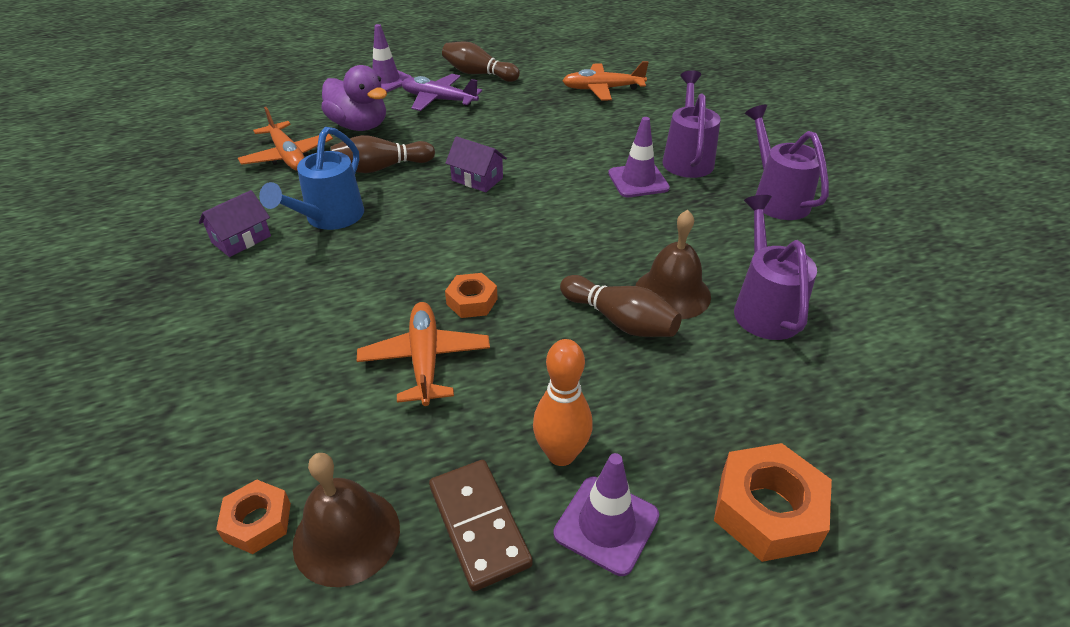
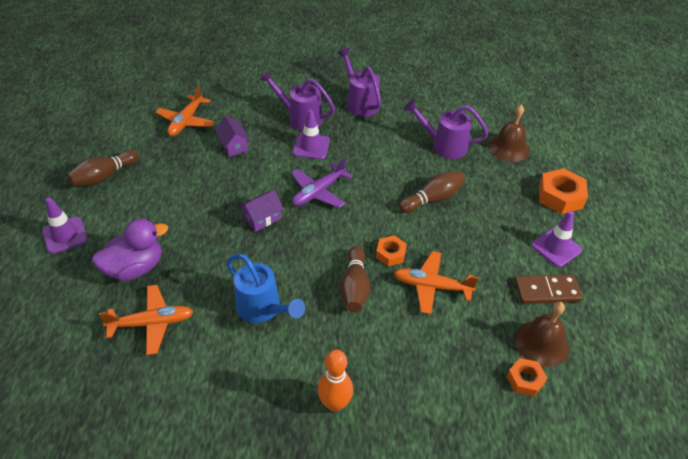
camera: 70 degrees left, 5 degrees up
(241, 239) = (260, 367): purple house -> purple house (233, 145)
(381, 168) = (212, 266): brown bowling pin -> brown bowling pin (354, 287)
(438, 100) = (130, 210): purple plane -> purple plane (318, 192)
(561, 454) = (514, 250): orange bowling pin -> orange bowling pin (335, 404)
(672, 293) = (419, 172): brown bell -> brown bell (509, 148)
(776, 198) = (360, 103): purple watering can -> purple watering can turned 60 degrees clockwise

